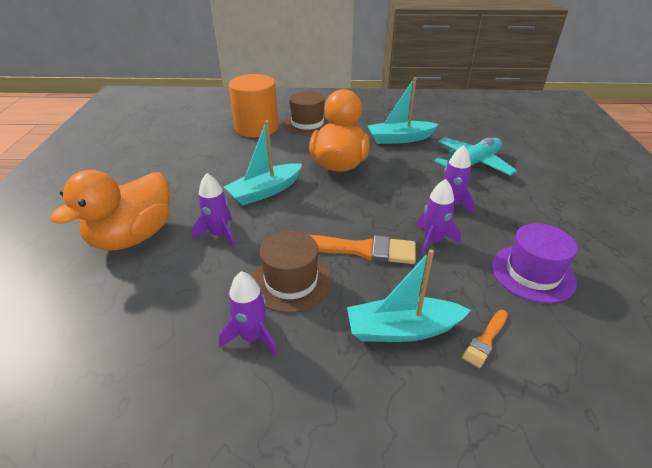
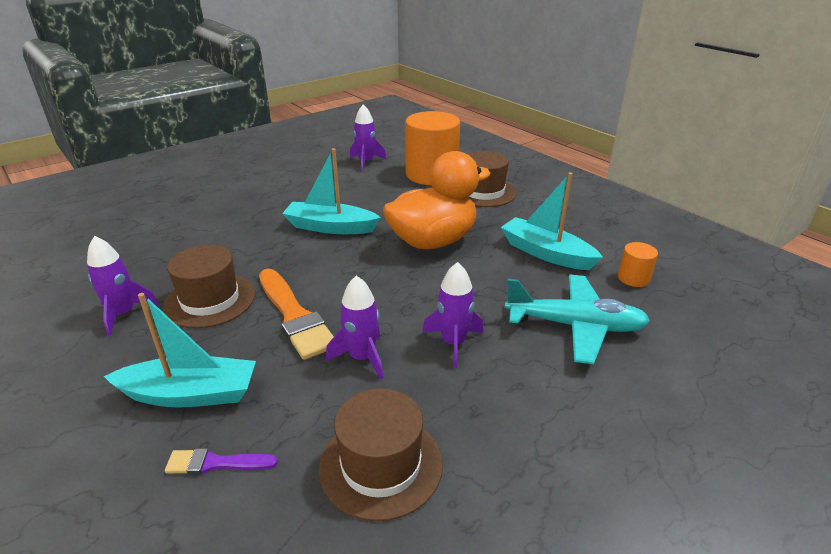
camera: 50 degrees right, 5 degrees down
(133, 237) = (202, 207): orange duck -> none
(219, 234) = (242, 237): purple rocket -> purple rocket (366, 162)
(402, 329) = (191, 394): turquoise boat -> turquoise boat turned 135 degrees clockwise
(450, 130) = (633, 278): none -> orange cylinder
(485, 340) = (216, 463): orange brush -> purple brush
(532, 273) = (381, 465): purple hat -> brown hat

